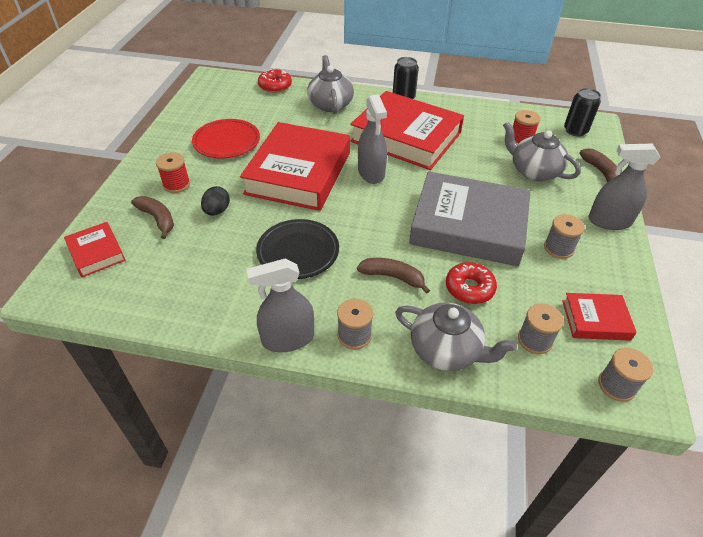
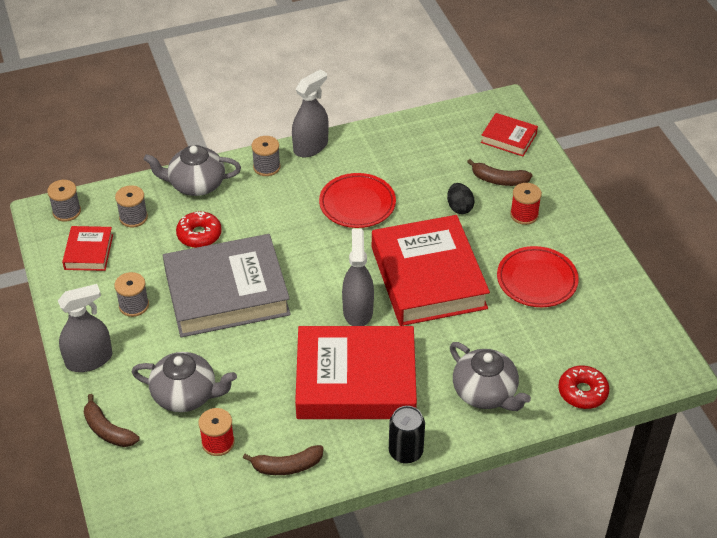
camera: 150 degrees right, 0 degrees up
(298, 252) = (357, 204): black plate -> red plate
(371, 173) = (358, 311): grey spray bottle -> grey spray bottle turned 45 degrees clockwise
(393, 277) = (266, 217): brown banana -> brown banana (287, 466)
(575, 131) = (153, 496): black can -> none
(595, 320) = (89, 252): red book -> red book turned 60 degrees counterclockwise

